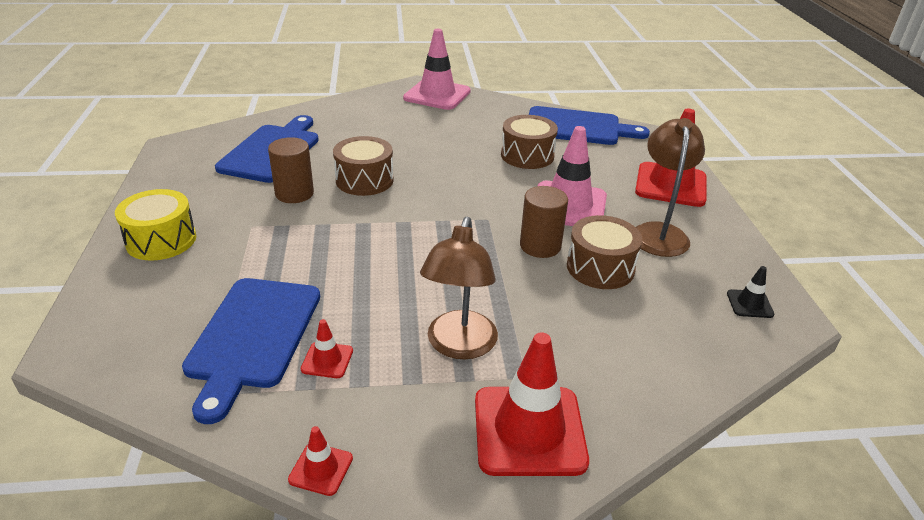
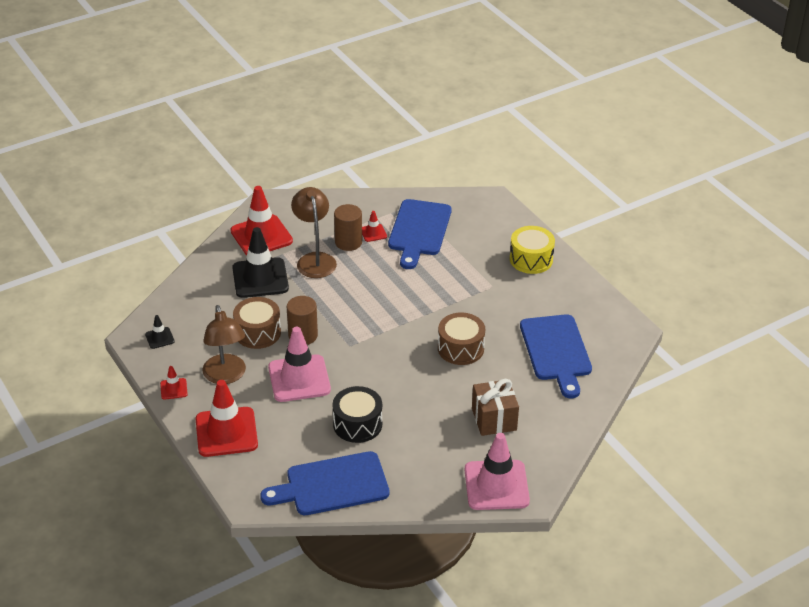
camera: 155 degrees right, 5 degrees up
(252, 337) = (419, 230): blue cutting board -> blue cutting board turned 150 degrees counterclockwise
(294, 193) = (495, 319): brown cylinder -> brown cylinder (348, 242)
(321, 469) = (339, 197): red traffic cone -> red traffic cone (173, 389)
(394, 126) = (494, 419): none -> brown gift
(527, 155) = (357, 424): brown drum -> black drum
(566, 345) = (260, 278): none -> black traffic cone

